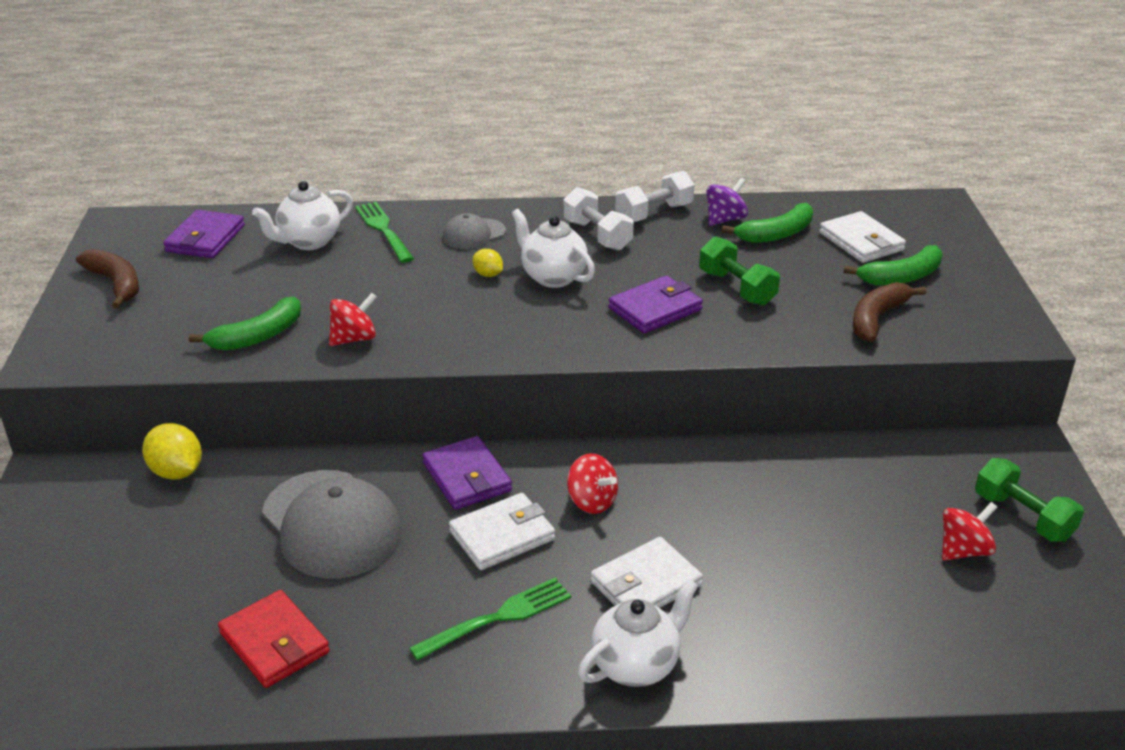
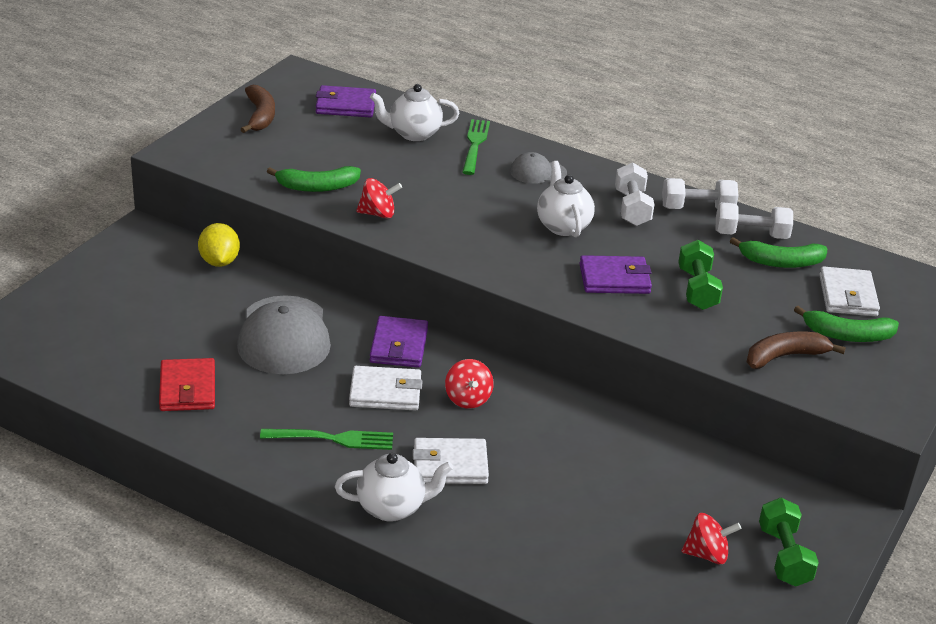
camera: 30 degrees right, 0 degrees up
(205, 239) = (345, 105): purple wallet -> purple wallet turned 45 degrees clockwise
(488, 274) = (517, 206): yellow lemon -> none
(725, 219) = (751, 235): purple spinning top -> white dumbbell

